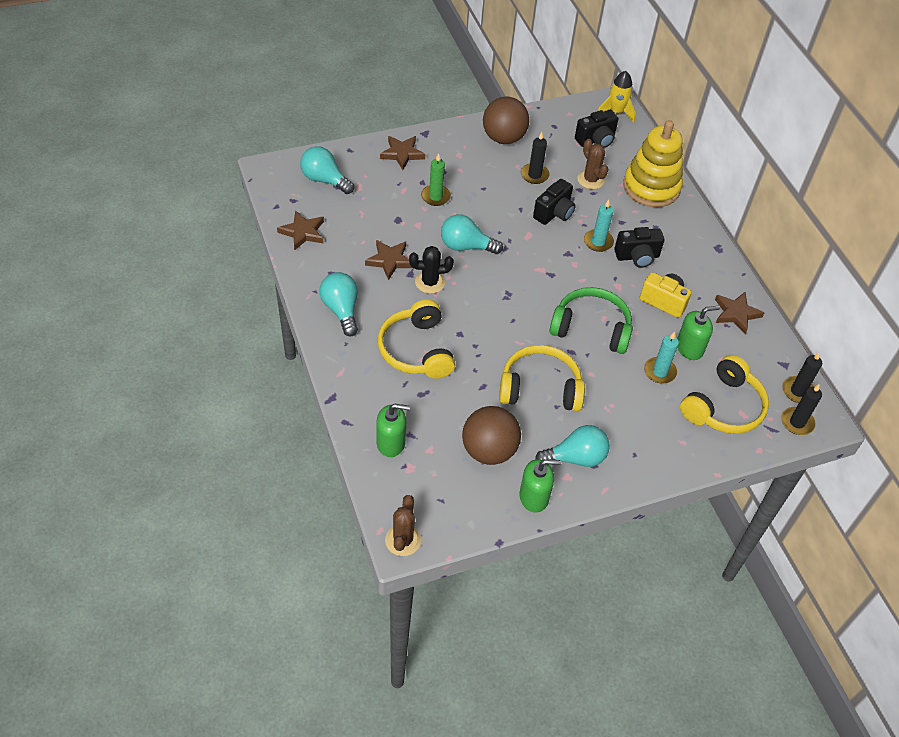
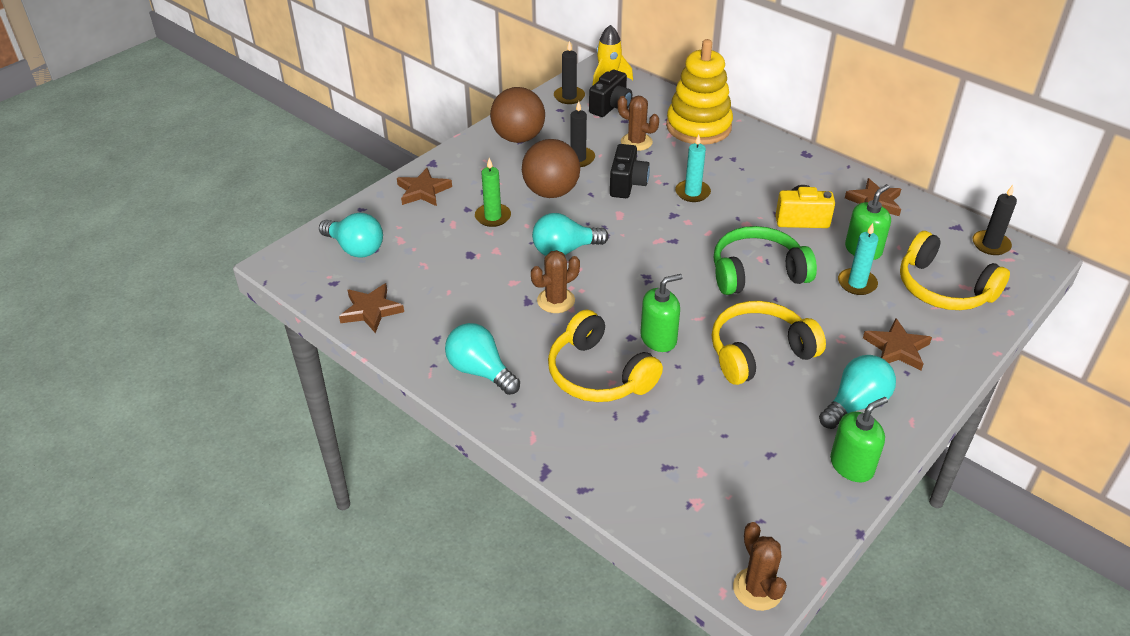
camera: 25 degrees left, 10 degrees down
(324, 180) = (355, 248): turquoise light bulb -> turquoise light bulb turned 150 degrees counterclockwise
(390, 260) = (494, 298): brown star -> brown star (897, 348)
(391, 443) = (653, 486): green soap dispenser -> green soap dispenser (658, 339)
(430, 282) = (556, 300): black cactus -> brown cactus
(489, 450) = (764, 441): brown ball -> brown ball (551, 192)
(637, 257) = (741, 191): black camera -> none
(724, 407) = (943, 288): yellow headphones -> yellow headphones turned 120 degrees clockwise
(797, 422) = (1017, 272): black candle -> black candle (569, 97)

